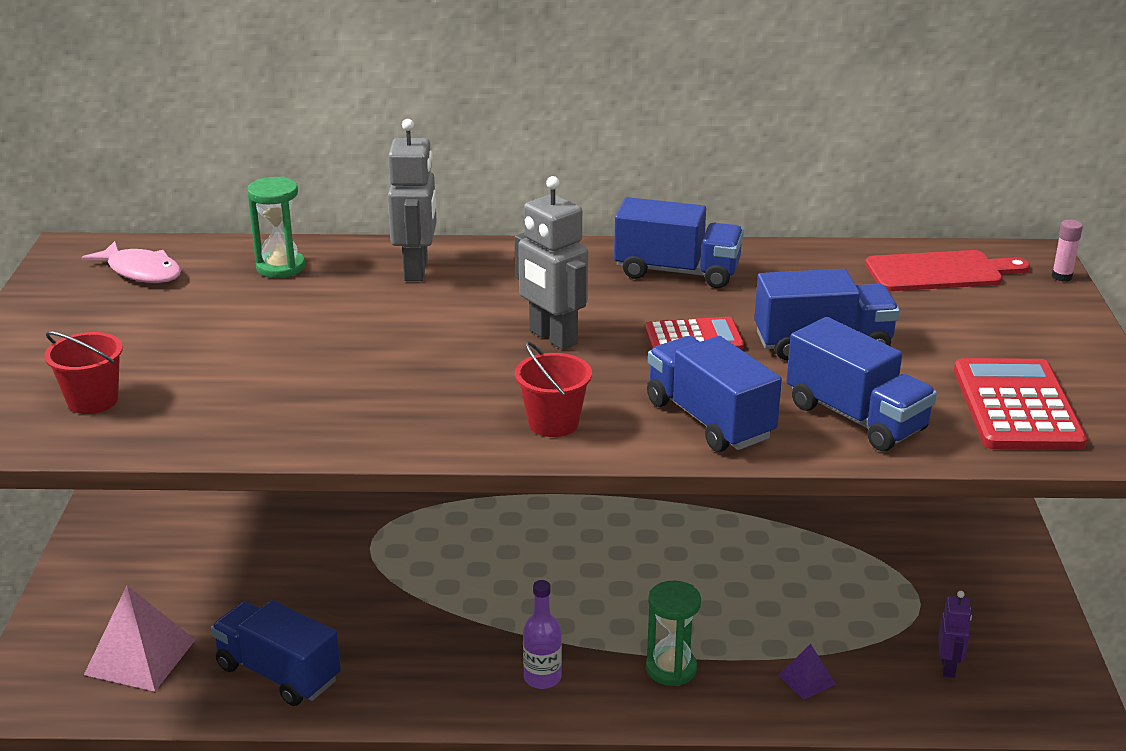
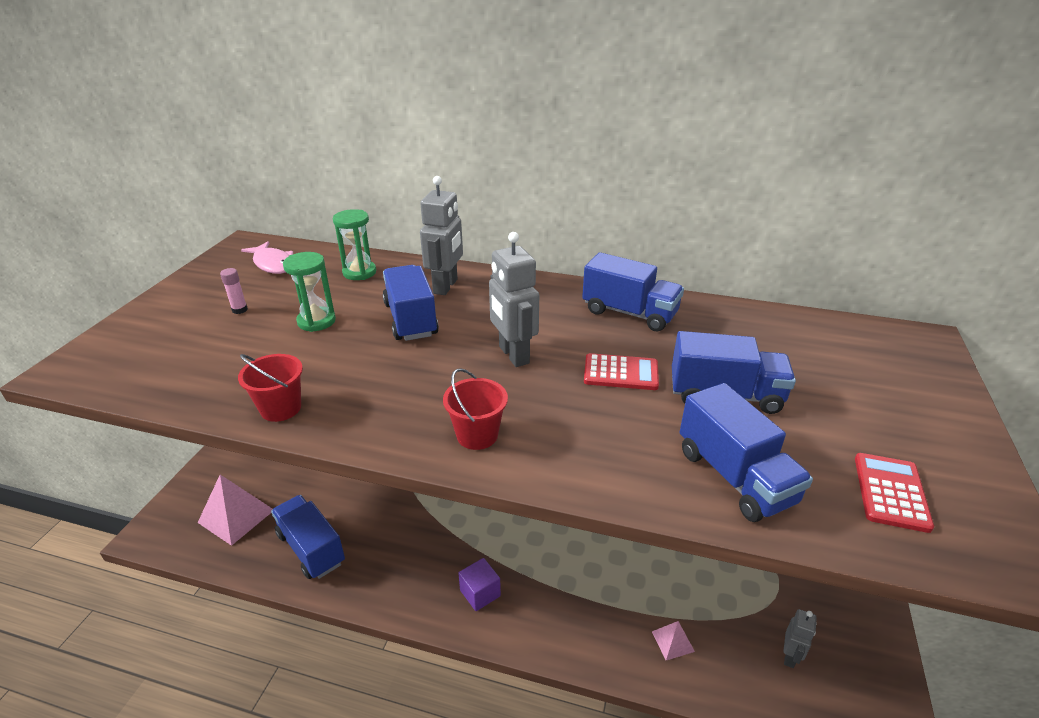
camera: 15 degrees right, 5 degrees up
(93, 400) = (172, 357): red bucket -> red bucket (281, 408)
(542, 678) = (480, 593): purple bottle -> purple cube
(671, 669) = (573, 606): green hourglass -> green hourglass (316, 321)
(709, 420) = (605, 455): blue truck -> blue truck (411, 319)
(806, 679) = (673, 641): purple pyramid -> pink pyramid
(940, 272) = (841, 342): red cutting board -> none
(948, 667) = (790, 656): purple robot -> grey robot
(1016, 406) = (890, 492): red calculator -> red calculator, size x0.64
(1061, 277) = (949, 361): pink glue stick -> pink glue stick (240, 310)

